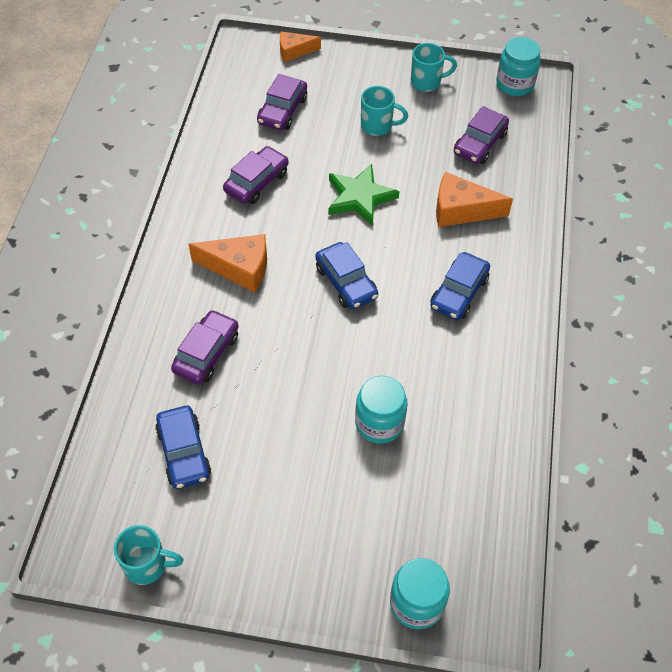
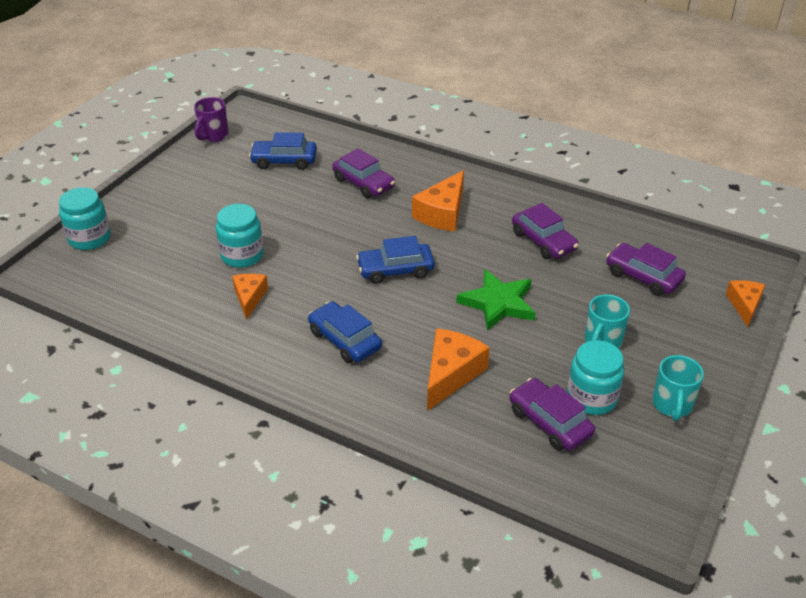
camera: 110 degrees right, 15 degrees down
(147, 565) = (213, 136): turquoise mug -> purple mug
(440, 389) = (249, 298): none -> orange cheese
(515, 84) = (653, 495): turquoise jar -> turquoise jar (591, 398)

